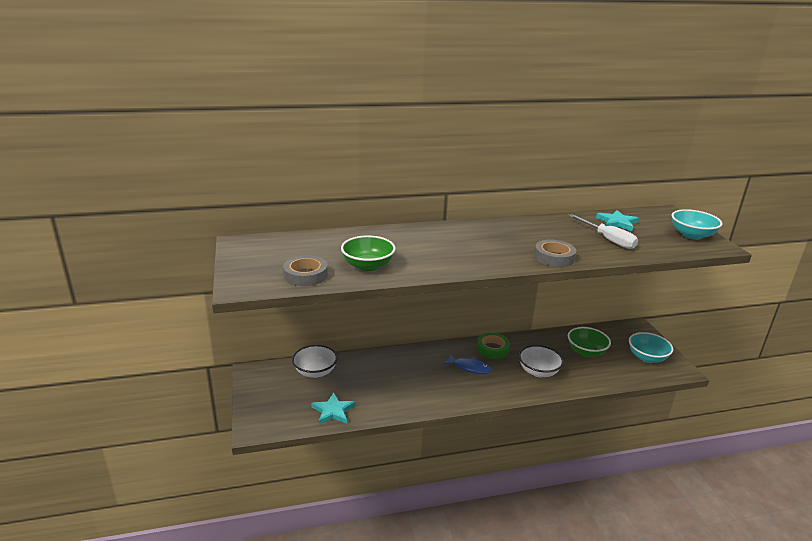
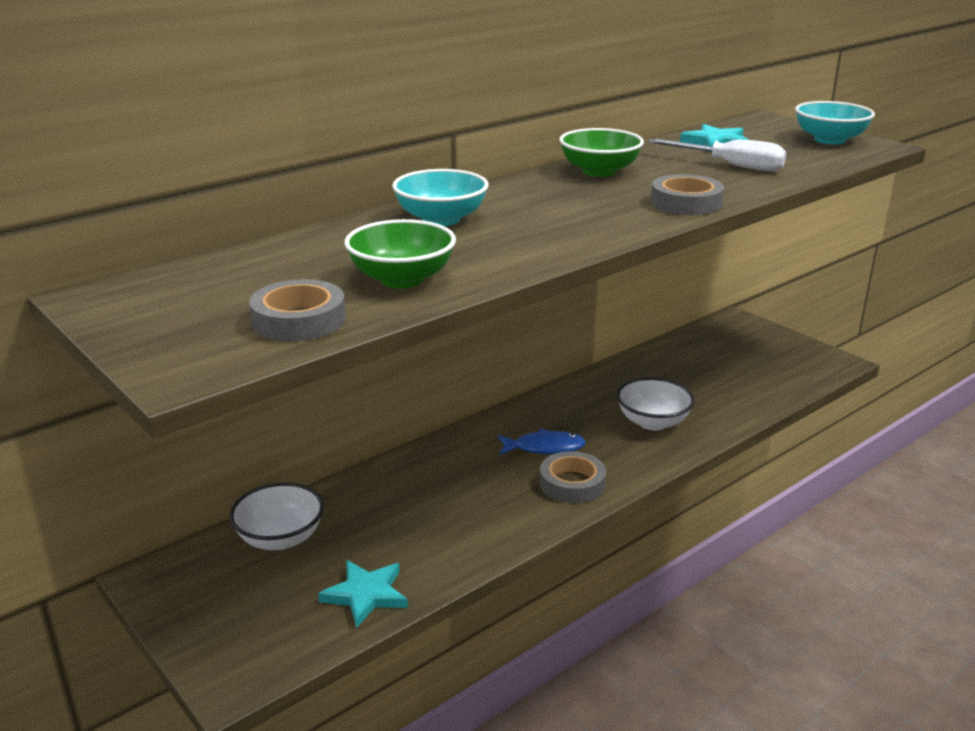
camera: 25 degrees left, 0 degrees up
(469, 391) = (572, 483): none -> grey tape
(492, 349) = (558, 408): green tape -> none
(586, 352) = (696, 373): green bowl -> green bowl (599, 171)
(647, 357) = (781, 358): turquoise bowl -> turquoise bowl (441, 219)

